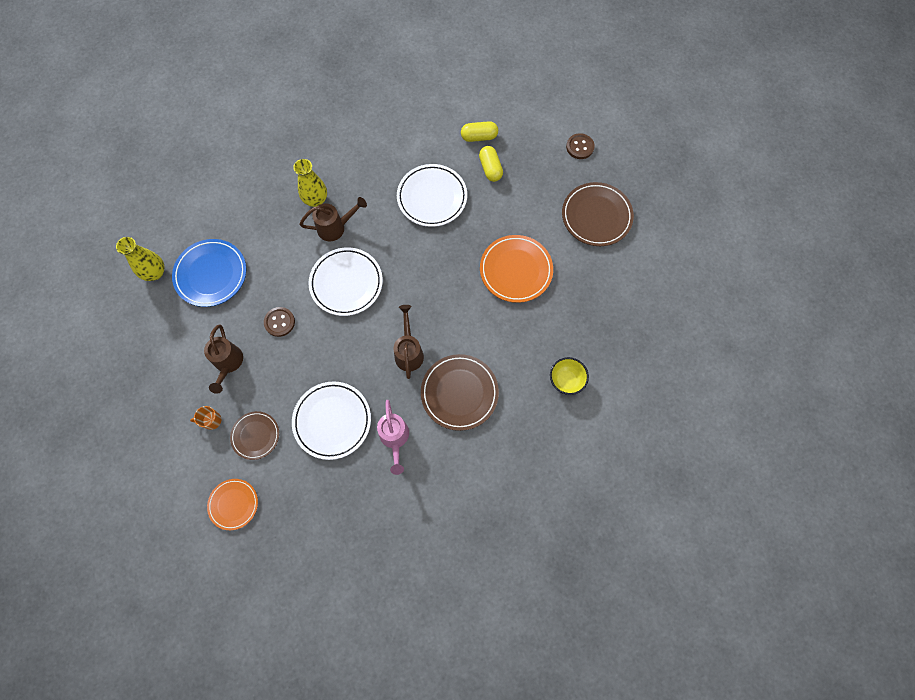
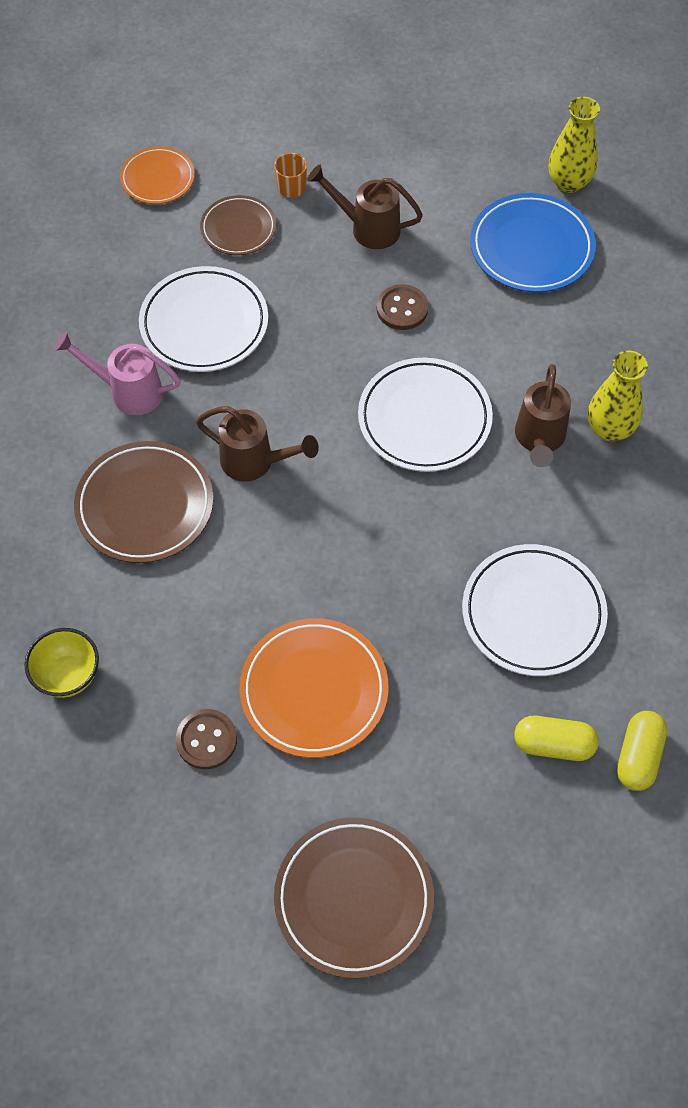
camera: 115 degrees right, 10 degrees down
(580, 147) = (532, 951): brown button -> brown button (206, 740)

